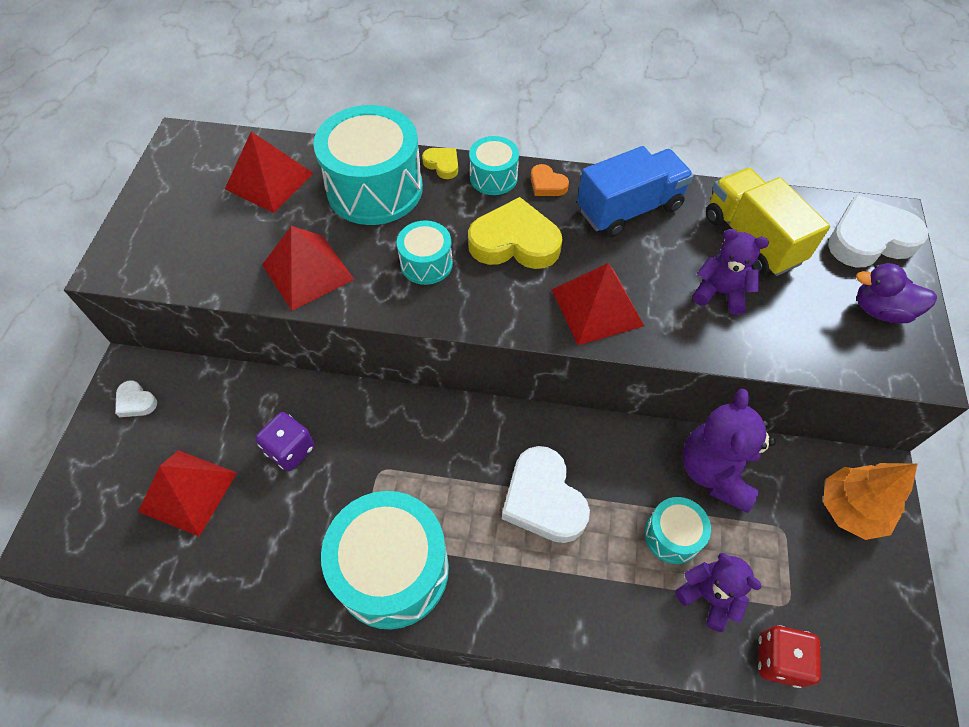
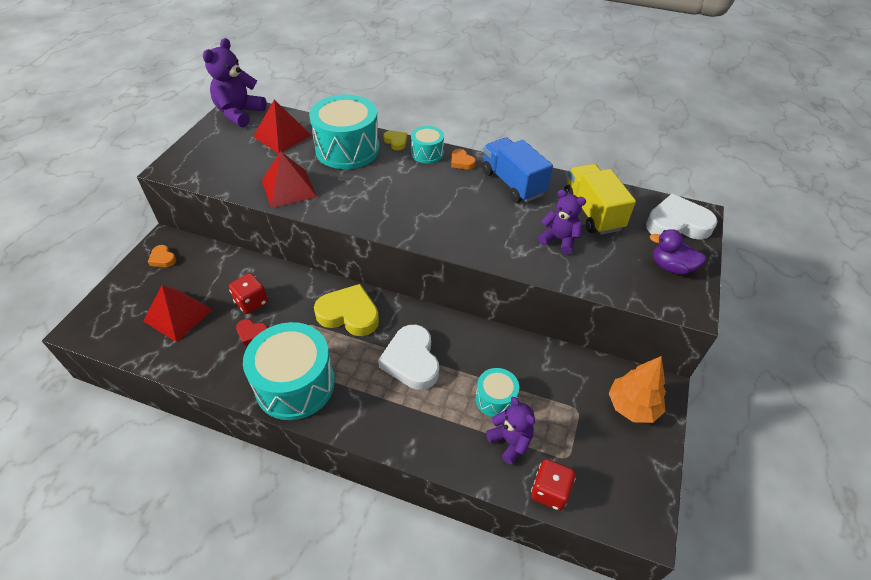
camera: 10 degrees right, 10 degrees down
(136, 402) = (163, 259): white heart -> orange heart
(290, 450) = (251, 302): purple dice -> red dice
(306, 500) = (252, 333): none -> red heart
(426, 263) = (366, 194): turquoise drum -> none
(514, 242) = (428, 191): yellow heart -> yellow heart (349, 314)
(597, 307) = (471, 235): red pyramid -> none
(629, 209) = (512, 183): blue truck -> blue truck turned 105 degrees counterclockwise
(715, 471) = (539, 365): purple teddy bear -> purple teddy bear (239, 113)

